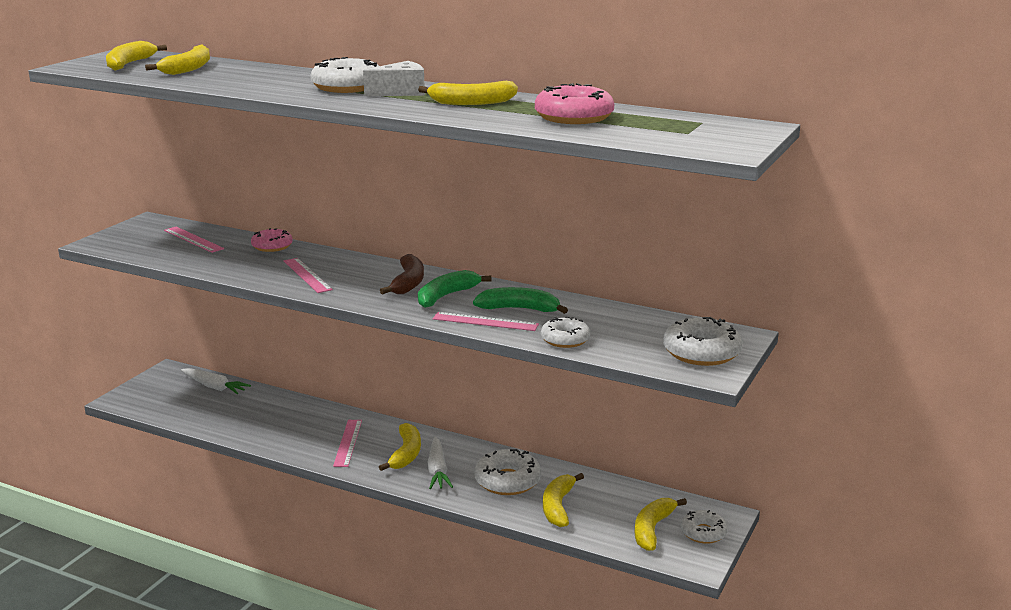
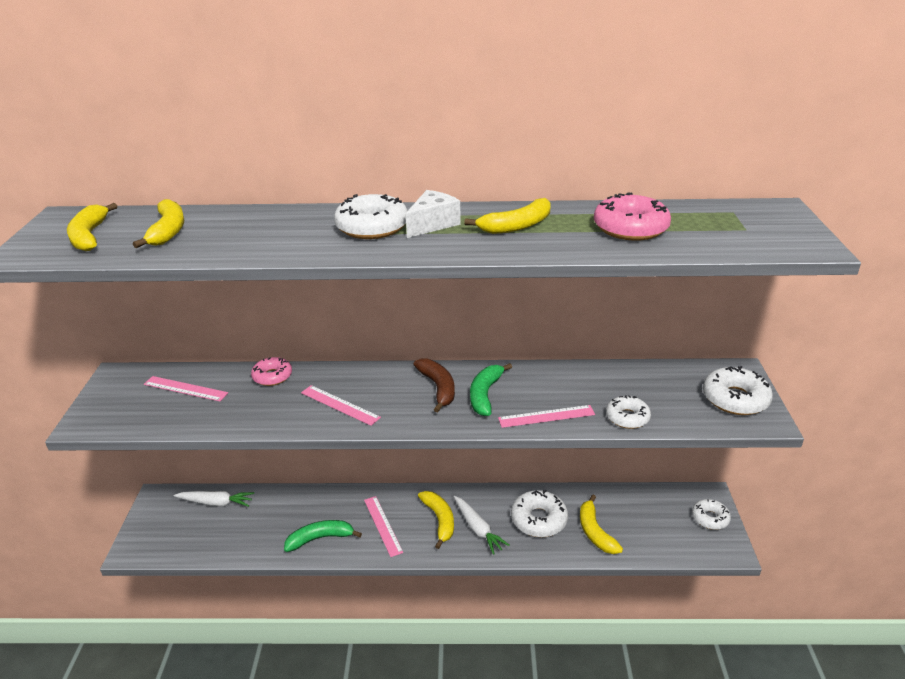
camera: 25 degrees left, 10 degrees up
(519, 309) = (558, 392): green banana -> green banana (320, 538)
(652, 529) = (675, 528): yellow banana -> none

